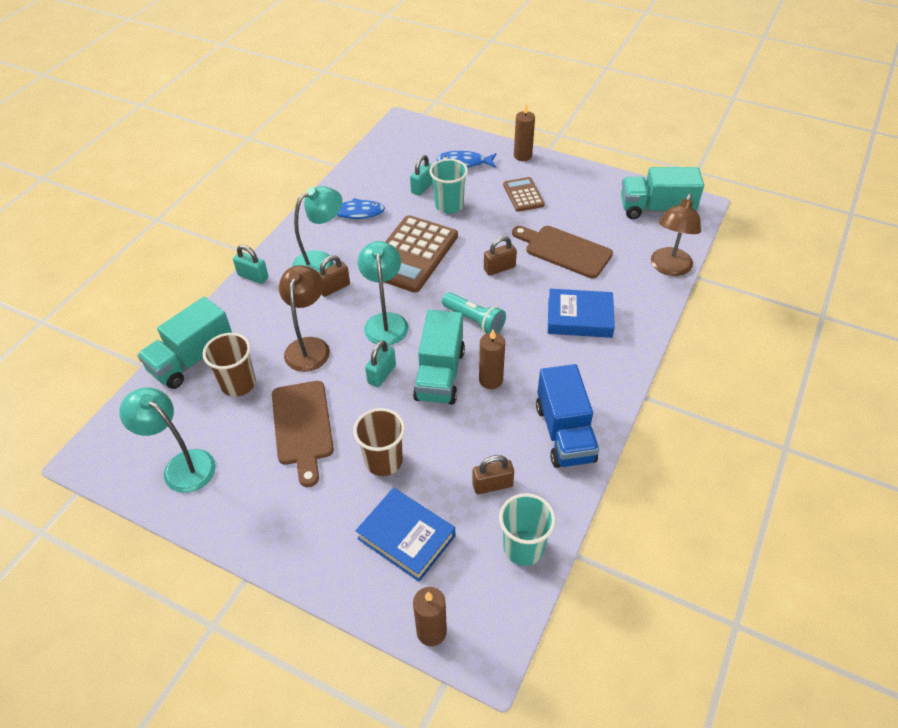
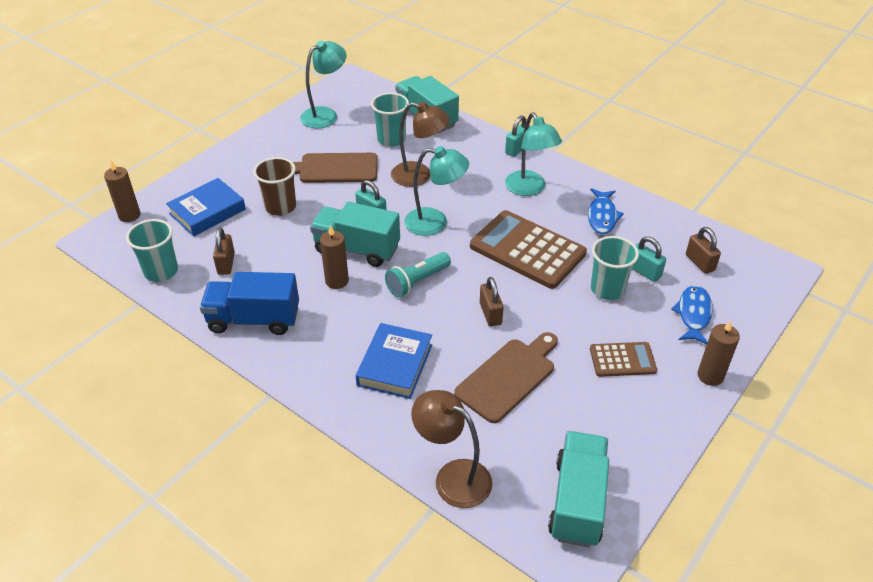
camera: 100 degrees right, 5 degrees down
(238, 384) = (391, 139): brown cup -> turquoise cup
(334, 288) = (490, 194): brown padlock -> brown padlock (700, 262)

